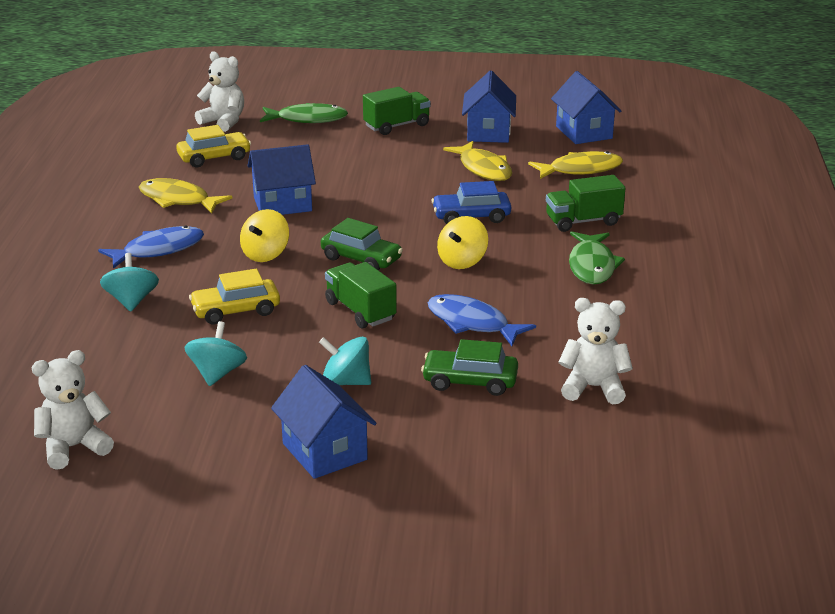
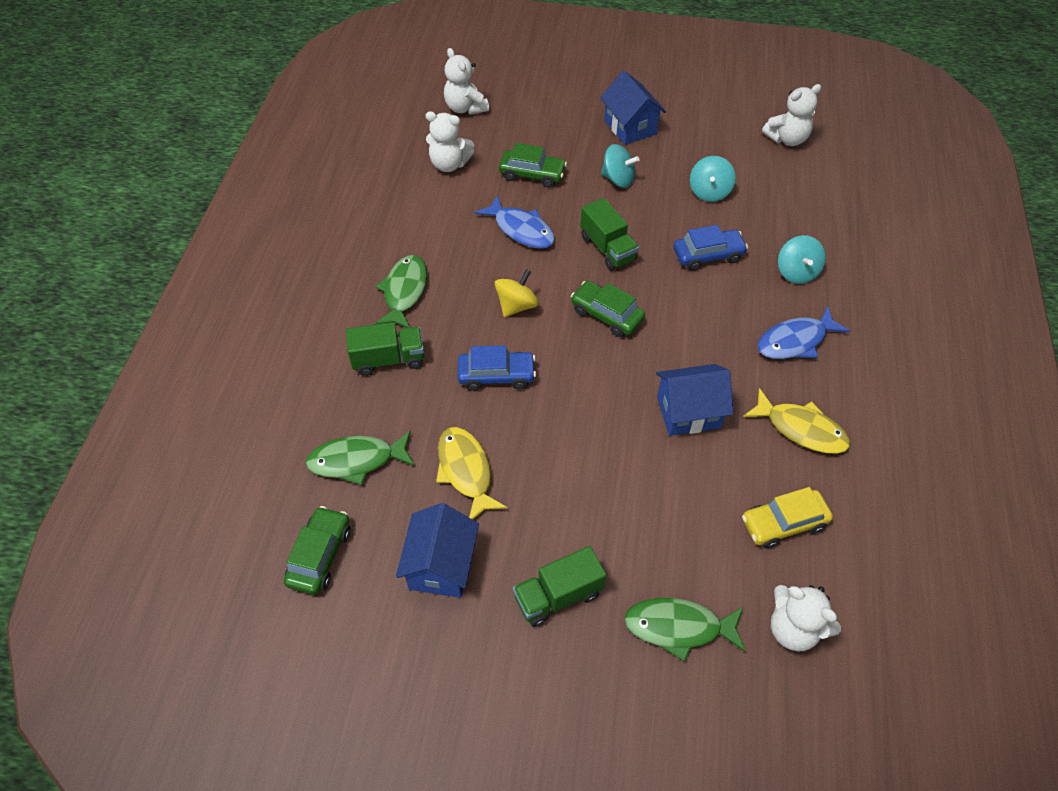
camera: 175 degrees left, 25 degrees up
(236, 311) = (708, 255): yellow car -> blue car
(265, 254) = (694, 328): yellow spinning top -> none
(580, 170) = (357, 460): yellow fish -> green fish
(584, 132) = (320, 555): blue house -> green car
(600, 467) = (465, 108): none -> white teddy bear

